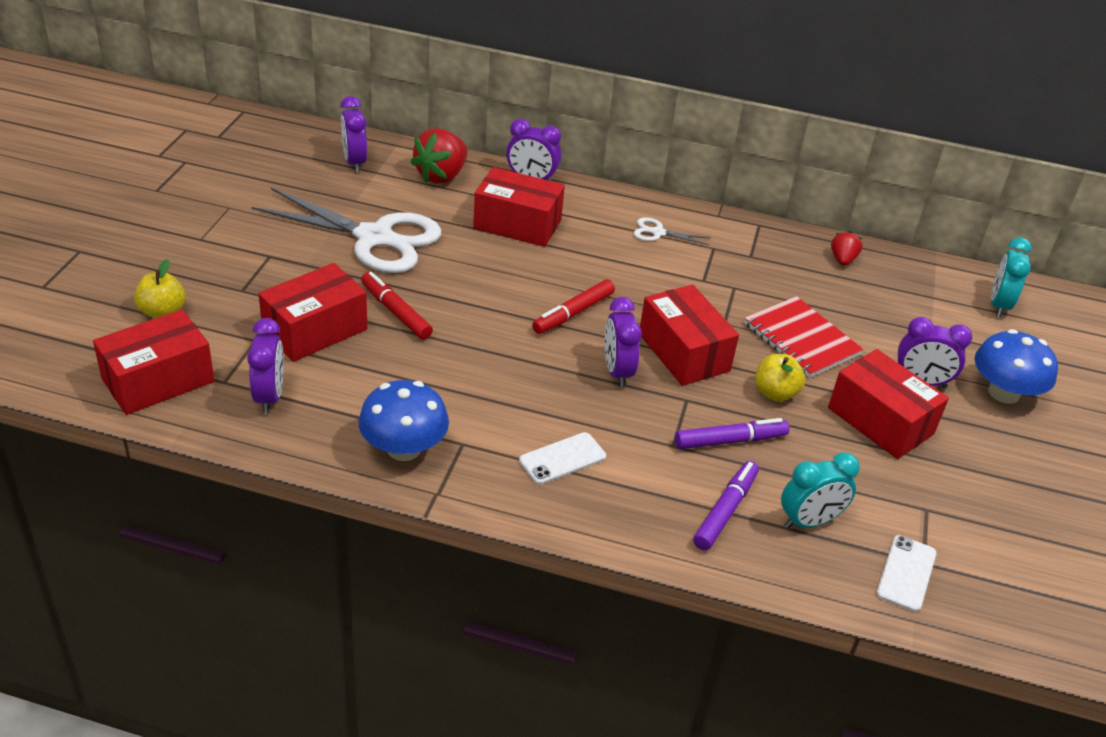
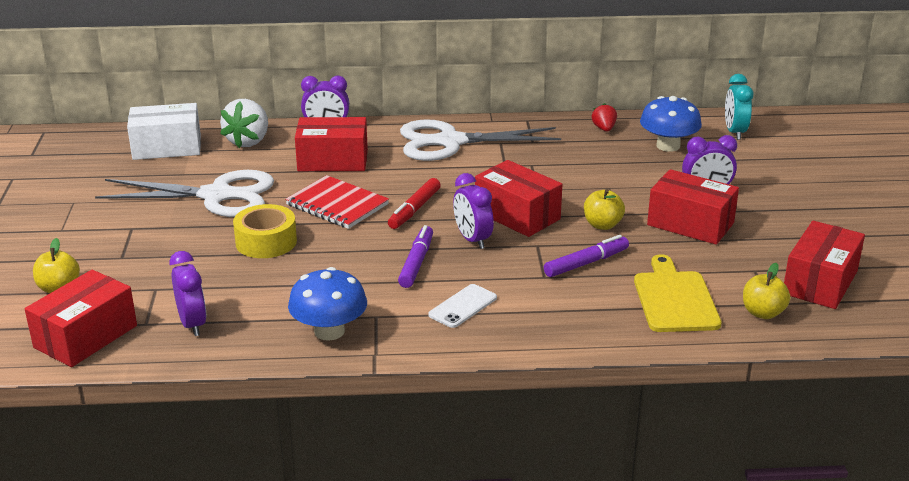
camera: 15 degrees left, 10 degrees down
(315, 330) = (204, 270): red box -> red box (820, 282)
(354, 162) = (167, 147): purple clock -> white box
(395, 312) = (266, 242): red marker -> yellow tape
(441, 176) = (248, 141): red strawberry -> white strawberry
(658, 233) = (451, 142): white scissors -> white scissors, size x2.42
(725, 511) = (608, 308): purple marker -> purple marker (416, 263)
(801, 339) = (602, 186): red notebook -> red notebook (337, 204)
(809, 521) = (674, 299): turquoise clock -> yellow cutting board
(906, 573) = (762, 313): white phone -> yellow apple
(1003, 393) = (769, 186): blue mushroom -> blue mushroom (668, 146)

